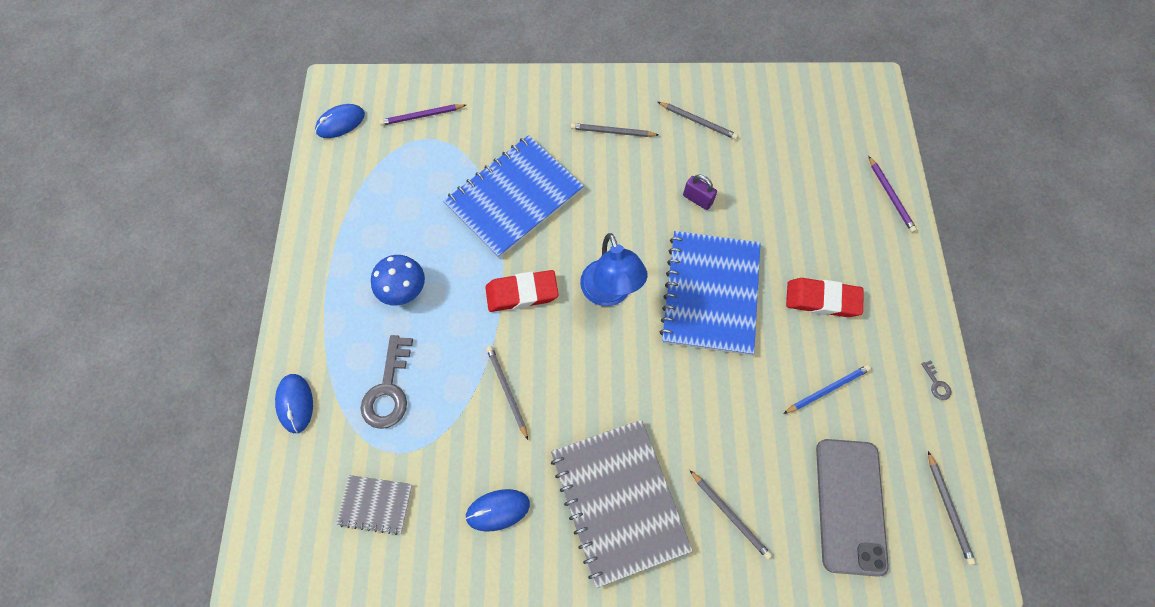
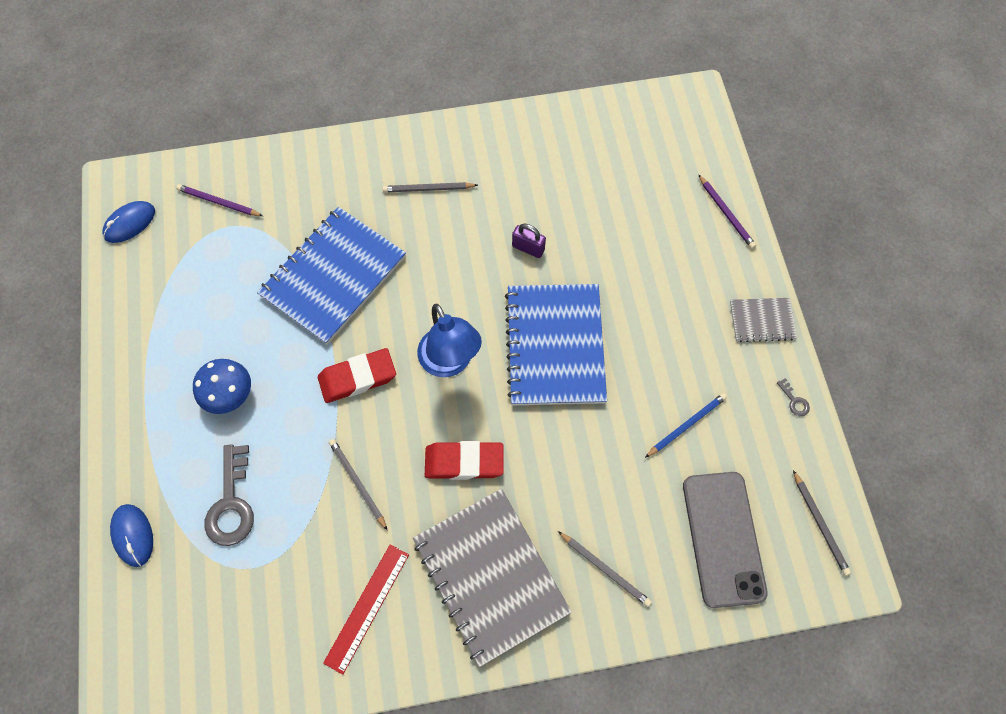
camera: 10 degrees left, 0 degrees up
(375, 504) = (237, 625): grey notebook -> grey notebook (762, 320)
(422, 116) = (218, 202): purple pencil -> purple pencil turned 45 degrees clockwise
(498, 510) = (367, 607): blue mouse -> red ruler
(698, 121) = (517, 164): grey pencil -> none
(822, 300) = (670, 334): red eraser -> red eraser (464, 462)

